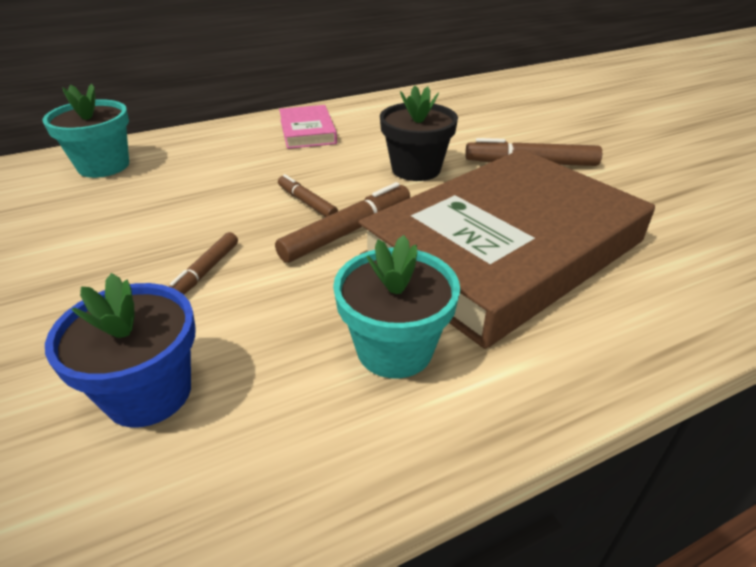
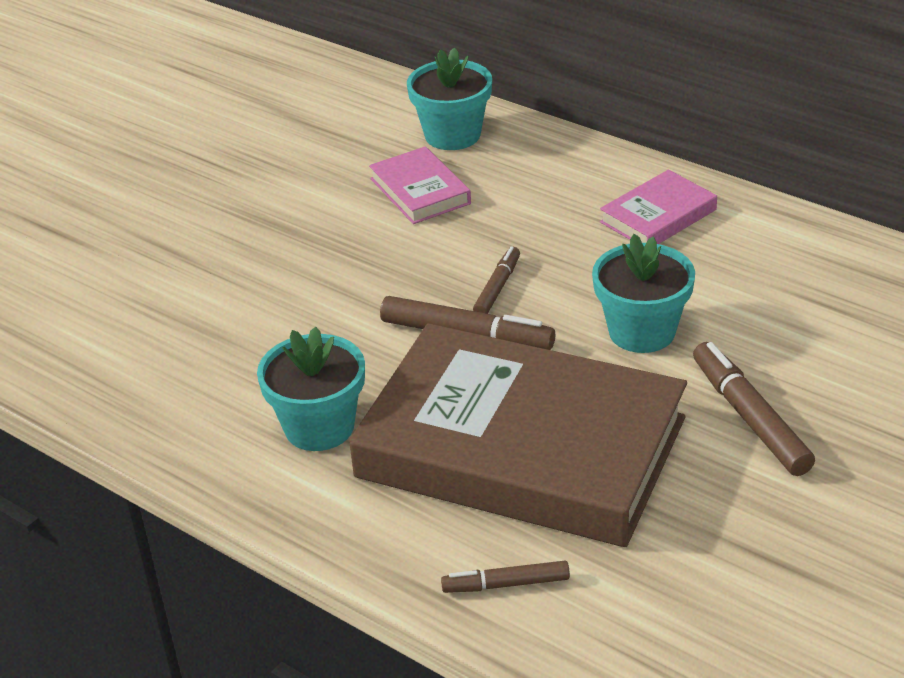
camera: 65 degrees right, 0 degrees up
(145, 198) = (420, 191): none -> pink book
(148, 393) = (198, 331): blue flower pot -> none
(204, 272) = (340, 284): brown marker -> brown marker (506, 584)
(416, 169) = (642, 331): black flower pot -> turquoise flower pot

